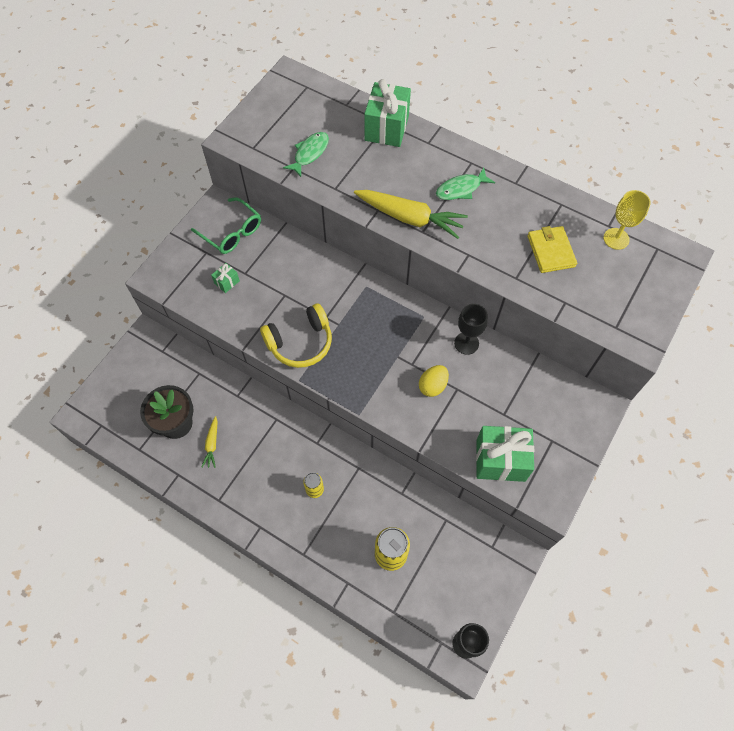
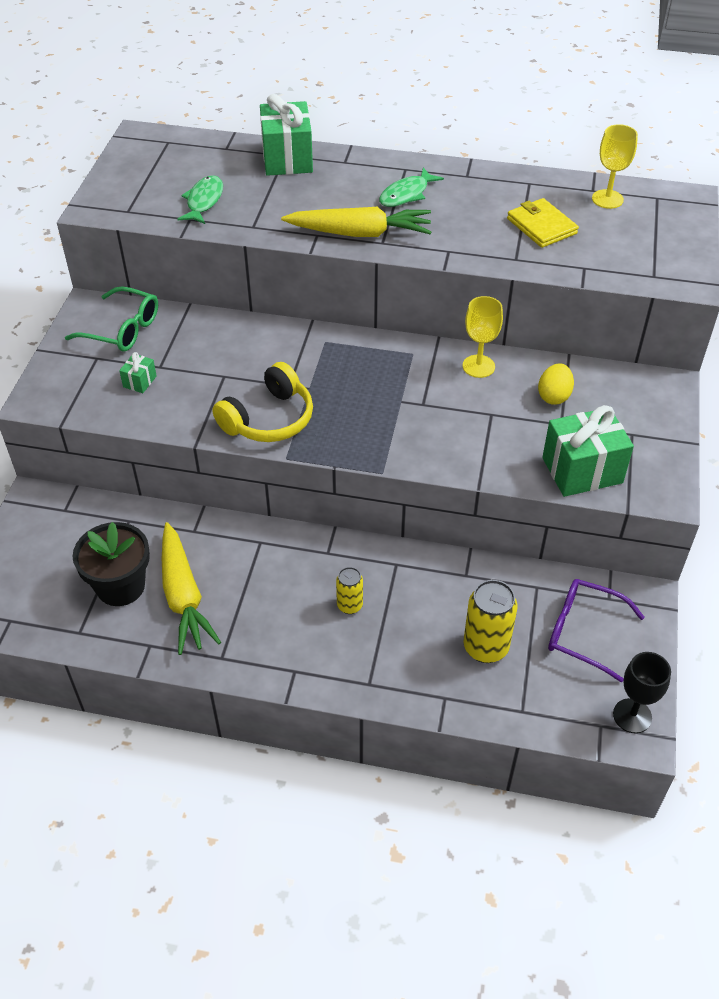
camera: 20 degrees left, 15 degrees down
(212, 444) = (183, 595): yellow carrot -> yellow carrot, size x2.04
(432, 386) = (460, 419): yellow egg -> yellow egg (554, 396)
(462, 567) = (583, 632): none -> purple glasses
(466, 343) = (478, 366): black goblet -> yellow goblet

